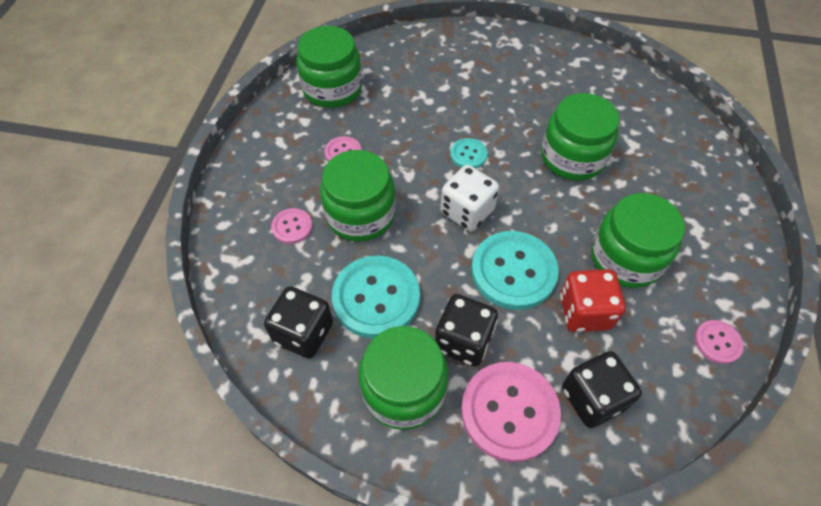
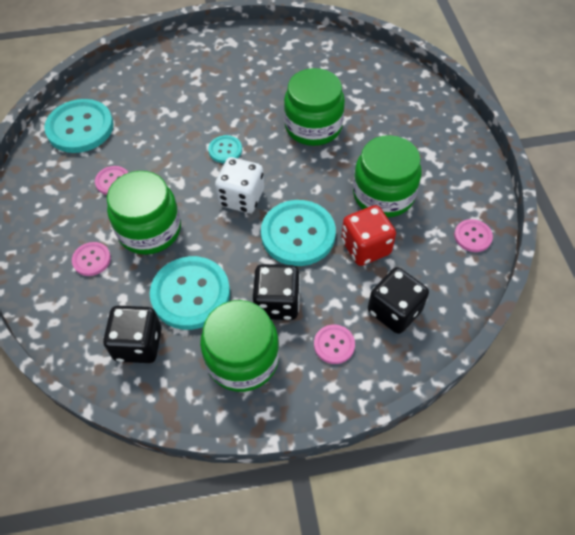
camera: 20 degrees left, 0 degrees up
(332, 89) = (80, 128): green jar -> turquoise button
(509, 412) = (334, 345): pink button -> pink button, size x0.49

